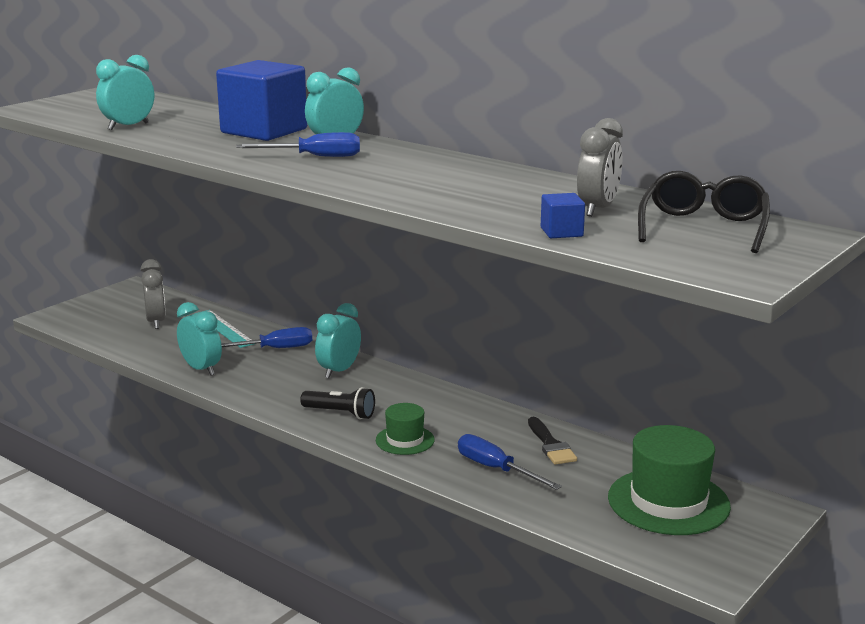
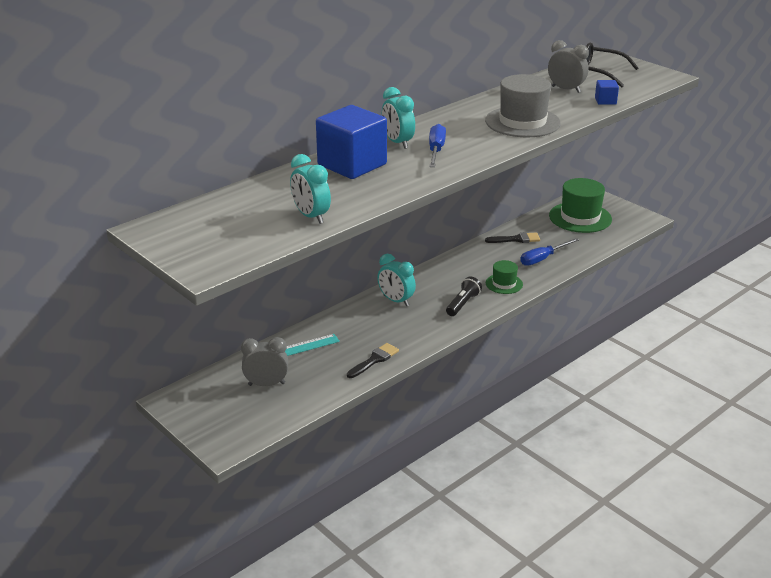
camera: 80 degrees left, 10 degrees up
(201, 369) = (374, 360): turquoise clock -> black brush
(273, 349) = (347, 326): blue screwdriver -> none
(434, 189) = (522, 122): none -> grey hat

